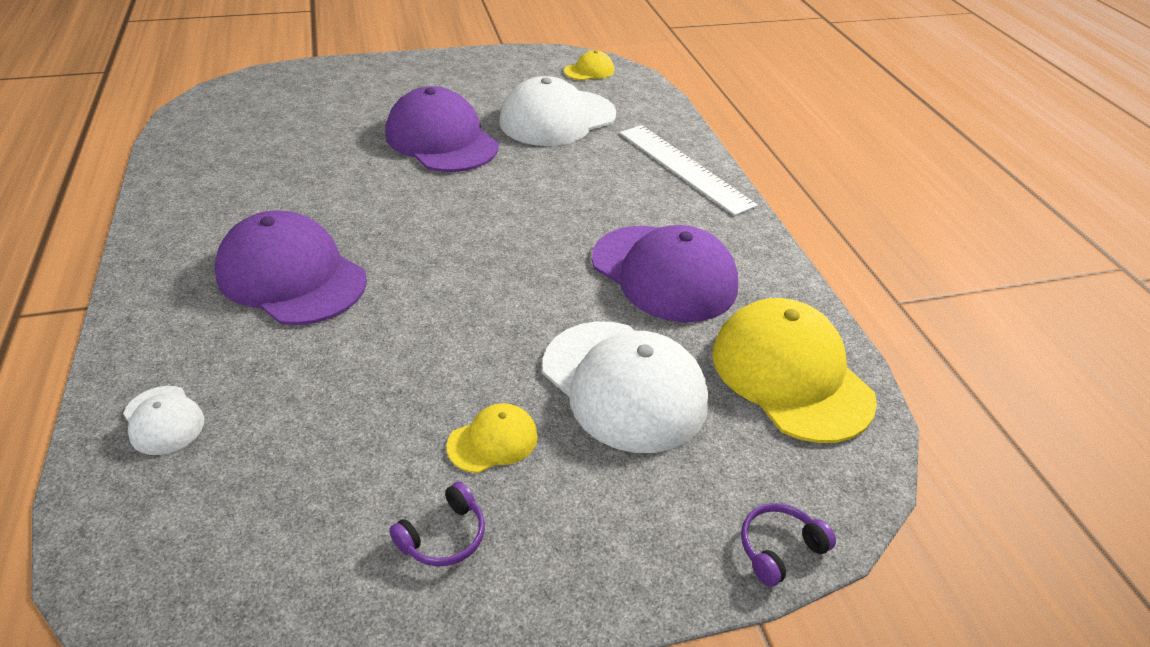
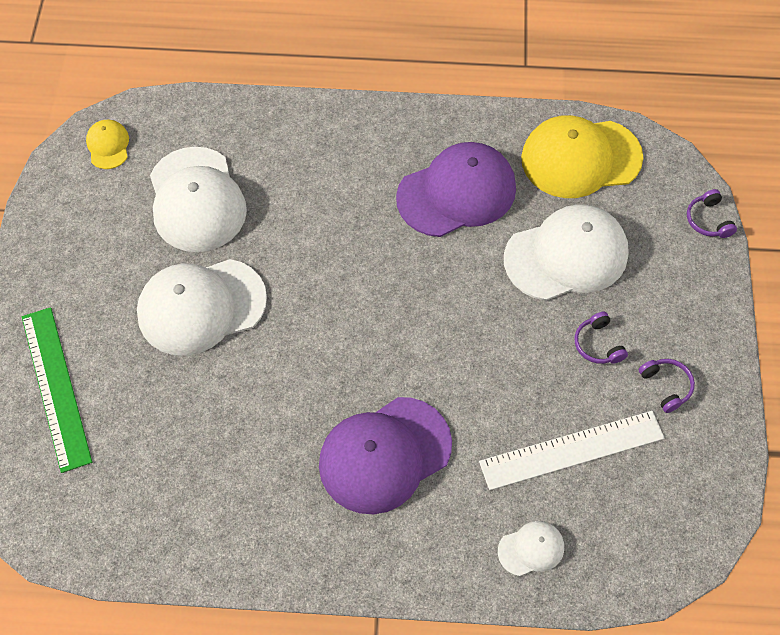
camera: 70 degrees left, 20 degrees up
(339, 90) = (56, 387): none -> green ruler
(441, 140) = (201, 307): purple cap -> white cap
(493, 441) = (598, 344): yellow cap -> purple headphones
(684, 168) = (318, 129): white ruler -> white ruler (572, 450)

